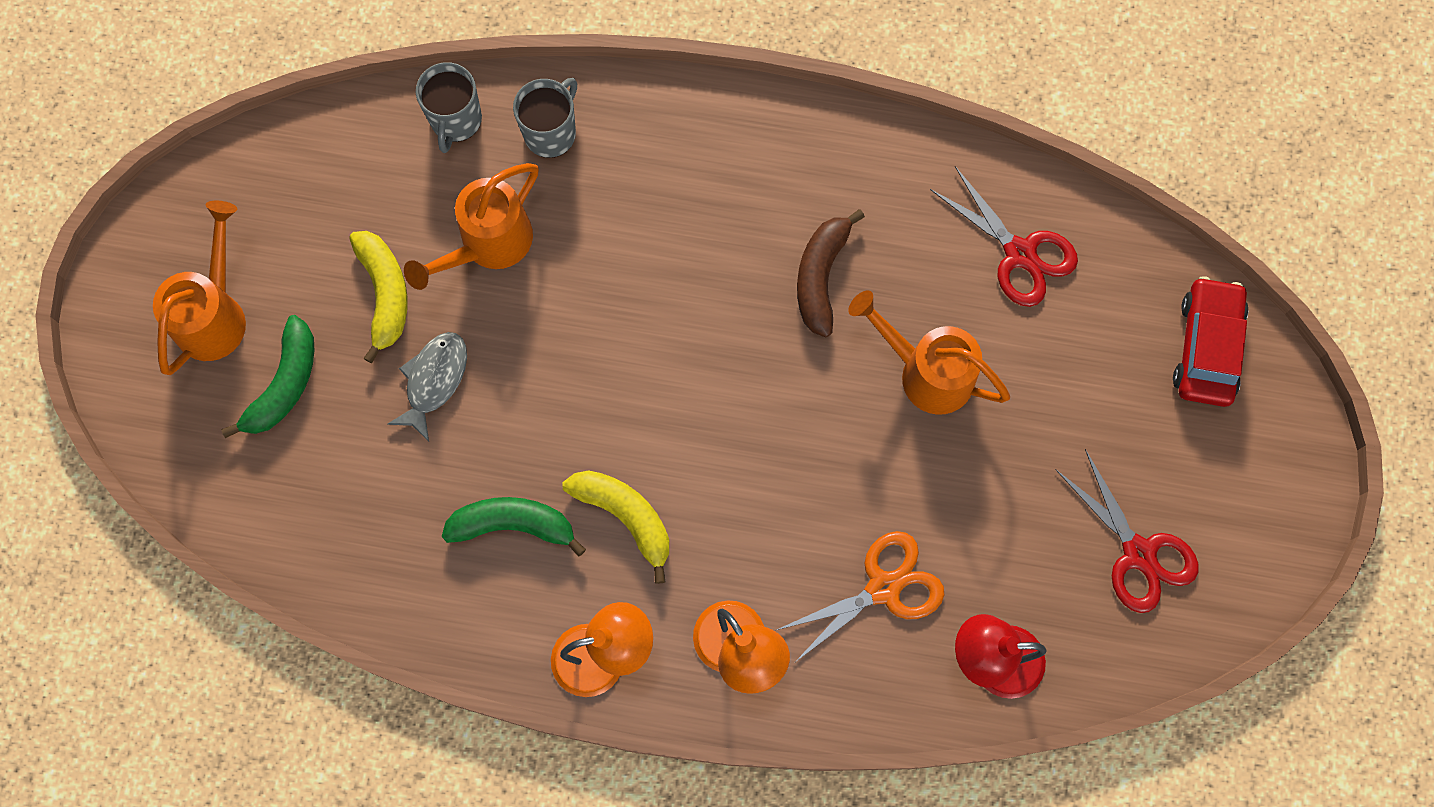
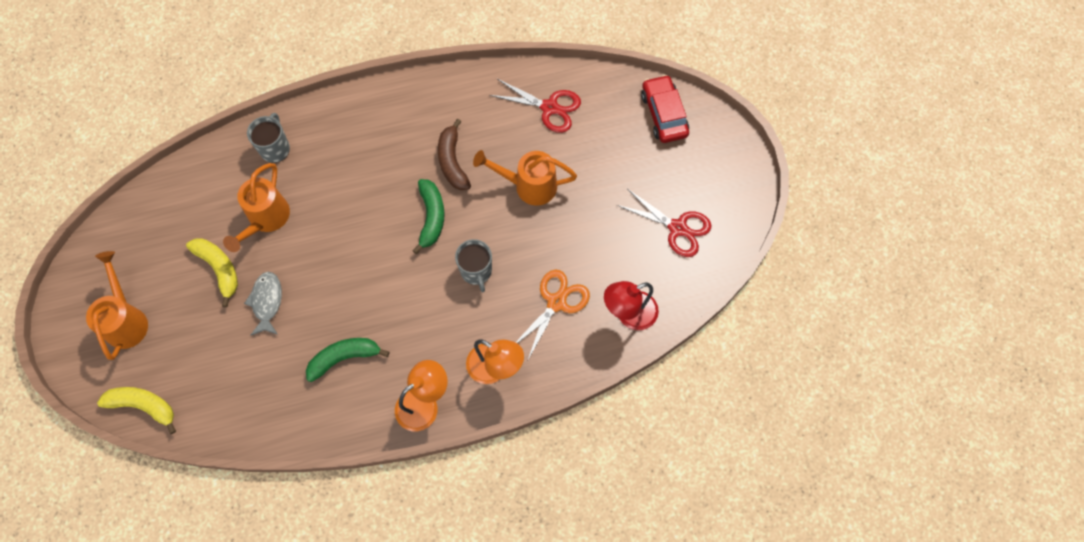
camera: 25 degrees left, 5 degrees down
(284, 384) = (182, 340): green banana -> green banana (431, 217)
(455, 120) = (219, 163): grey mug -> grey mug (476, 271)
(625, 517) = (403, 327): yellow banana -> yellow banana (143, 406)

